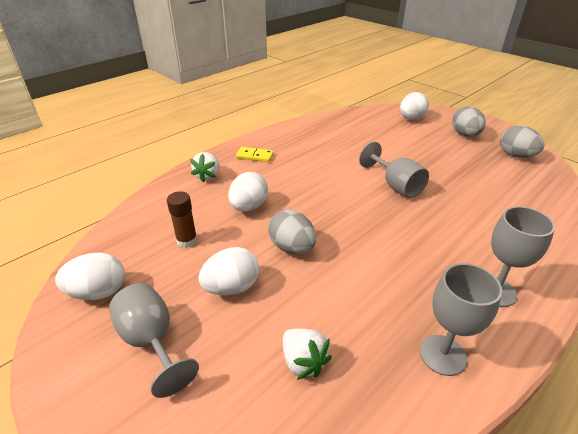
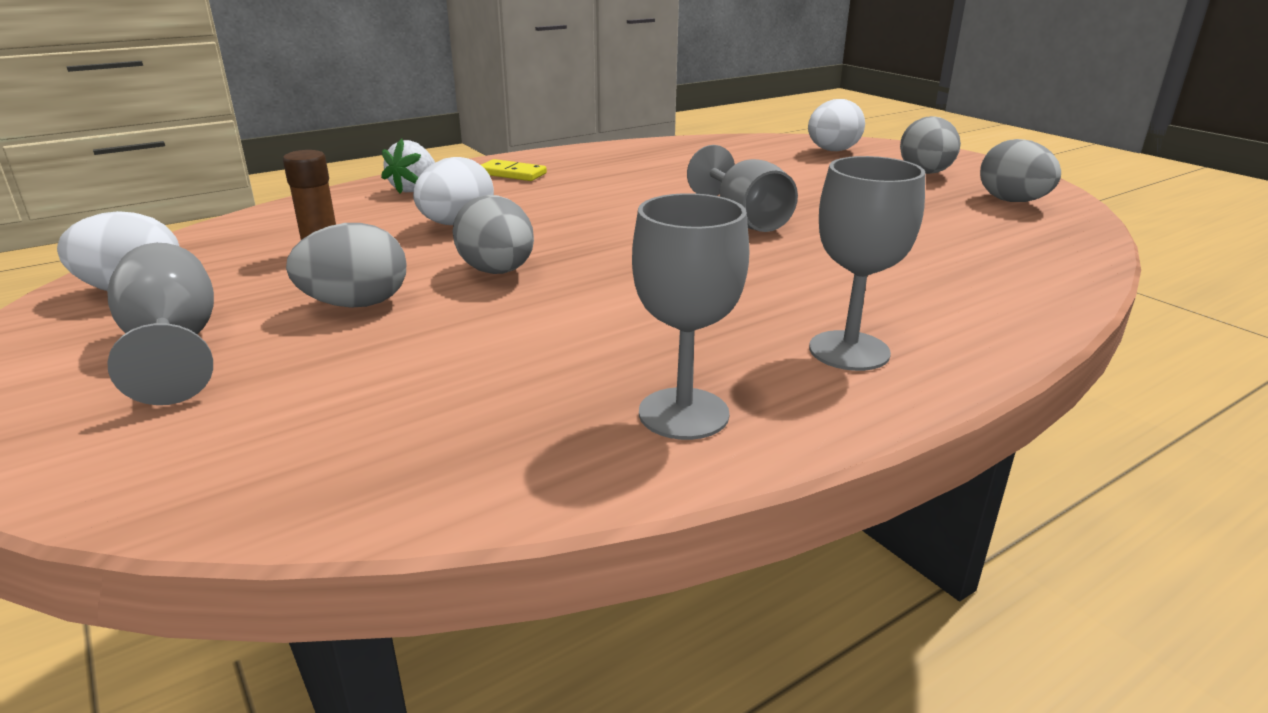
camera: 10 degrees right, 10 degrees down
(232, 287) = (356, 304): white egg -> grey egg
(303, 362) = (414, 395): white strawberry -> none

